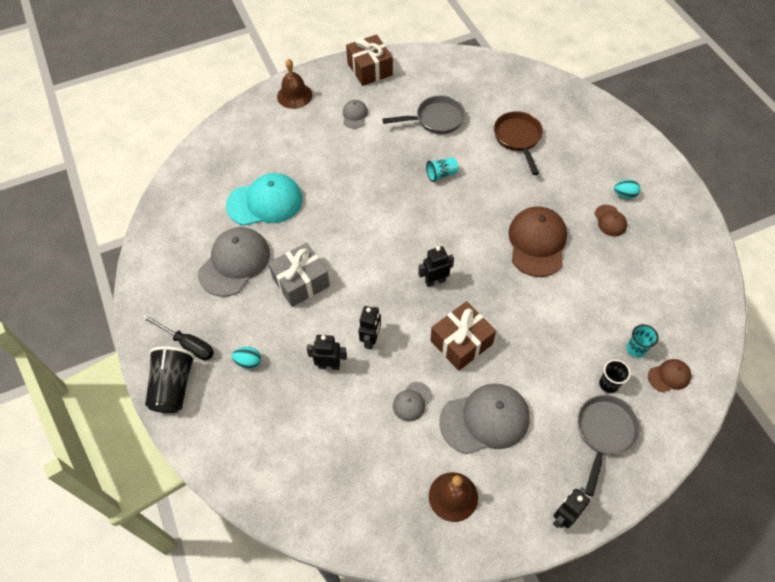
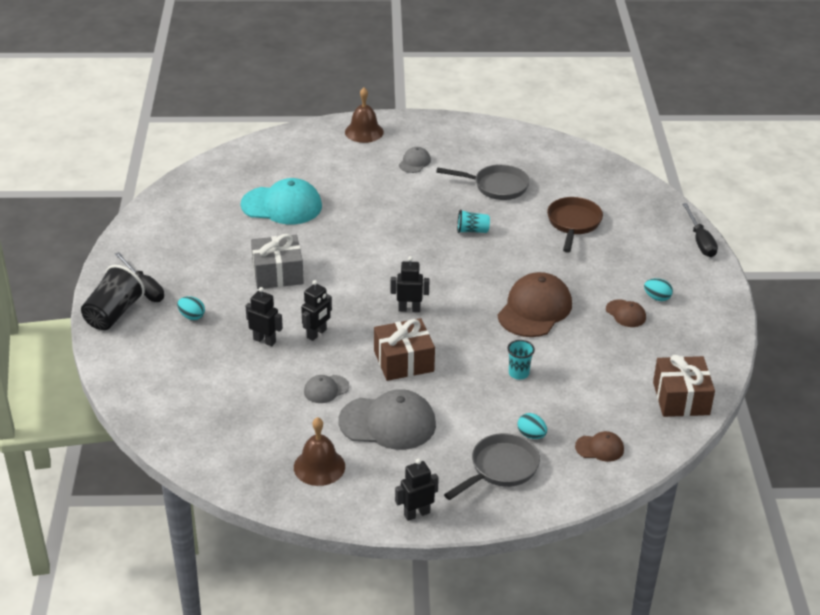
camera: 20 degrees right, 20 degrees down
(234, 263) = (224, 242): grey cap -> none
(370, 69) = (455, 130): brown gift -> brown gift (681, 398)
(608, 384) = (531, 435): black cup -> turquoise egg
(610, 221) = (625, 314): brown cap -> brown cap turned 45 degrees counterclockwise
(624, 123) = (700, 241): none -> black screwdriver
(636, 349) = (579, 418): turquoise cup -> turquoise cup (518, 373)

